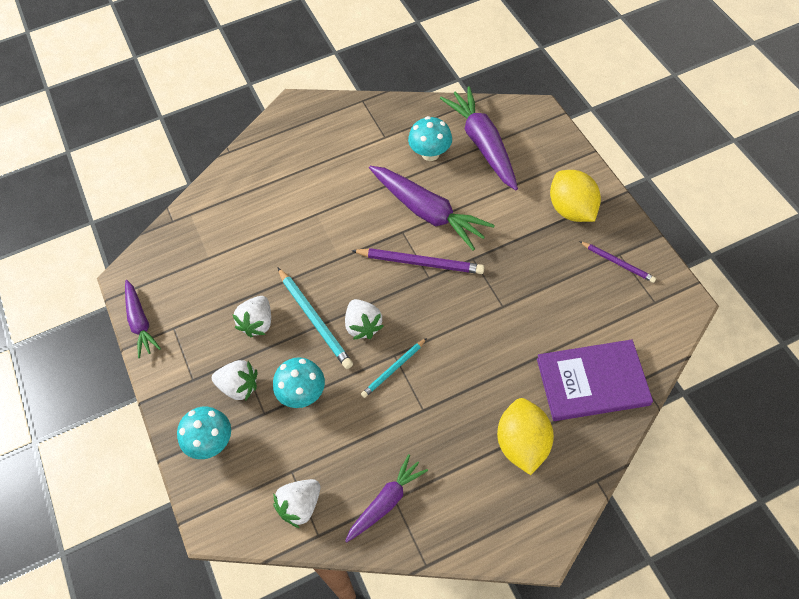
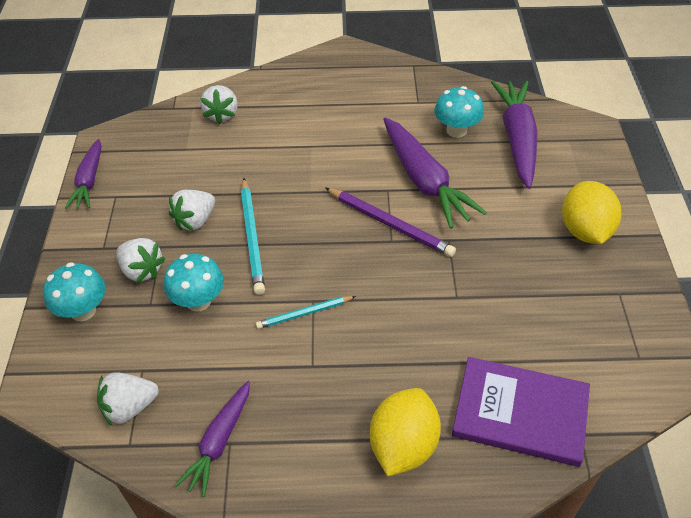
camera: 20 degrees right, 10 degrees down
(363, 326) = (297, 261): white strawberry -> white strawberry (221, 114)
(386, 502) = (219, 442): purple carrot -> purple carrot turned 135 degrees clockwise
(617, 263) = (613, 301): purple pencil -> none

